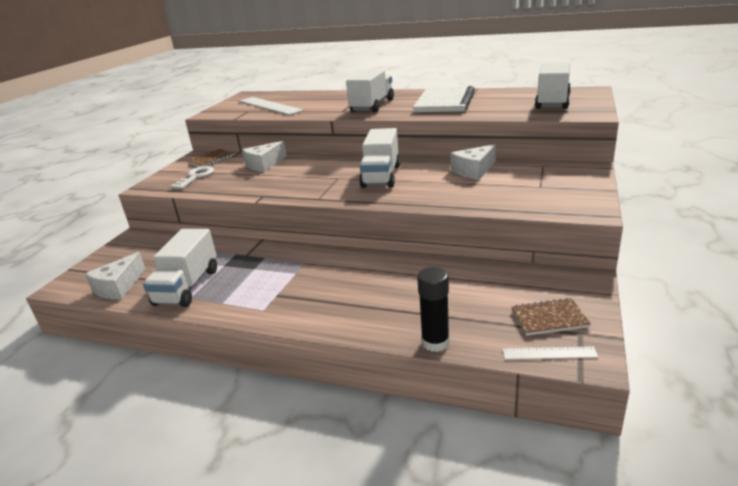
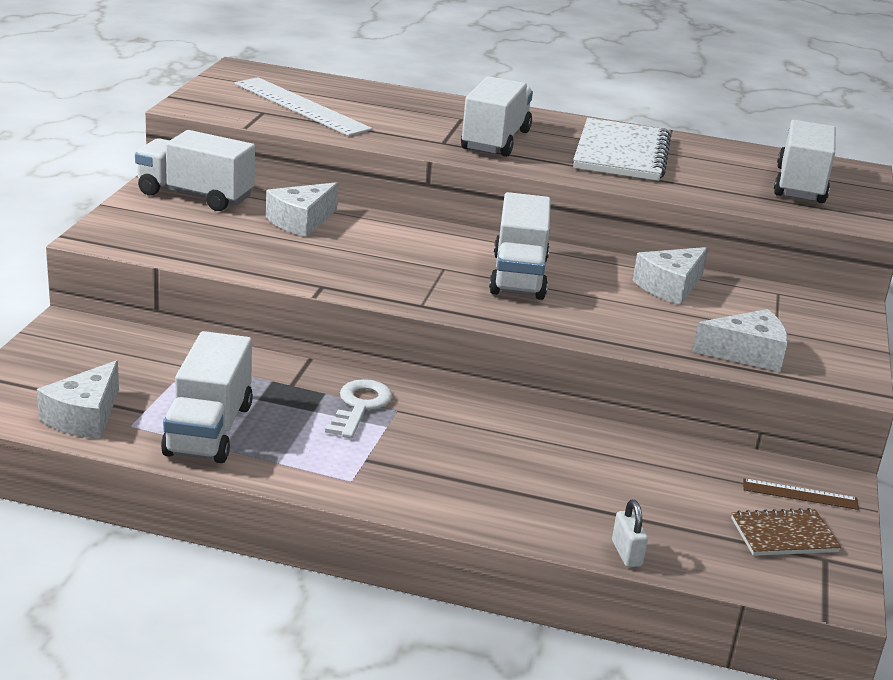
camera: 10 degrees left, 0 degrees up
(196, 177) = (182, 230): white key -> white key (360, 406)
(211, 159) = (195, 195): brown notebook -> white truck
(435, 342) = (626, 553): black glue stick -> white padlock
(520, 202) = (747, 354): none -> white cheese
(549, 353) = (785, 582): white ruler -> none
(561, 289) = (800, 494): none -> brown ruler

